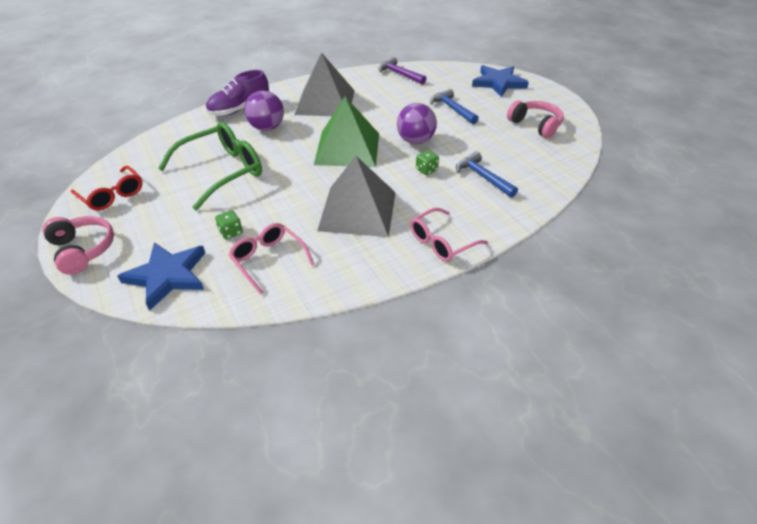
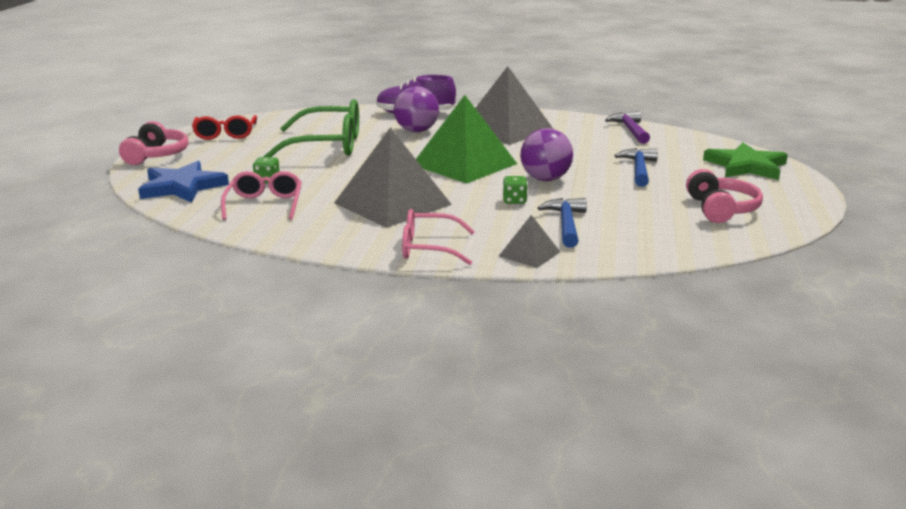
camera: 40 degrees right, 20 degrees down
(498, 83) = (746, 166): blue star -> green star
(501, 214) = (529, 254): none -> grey pyramid

